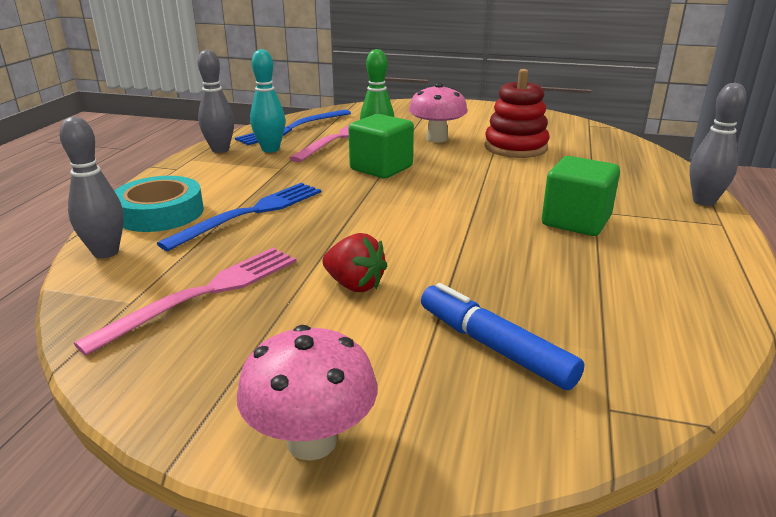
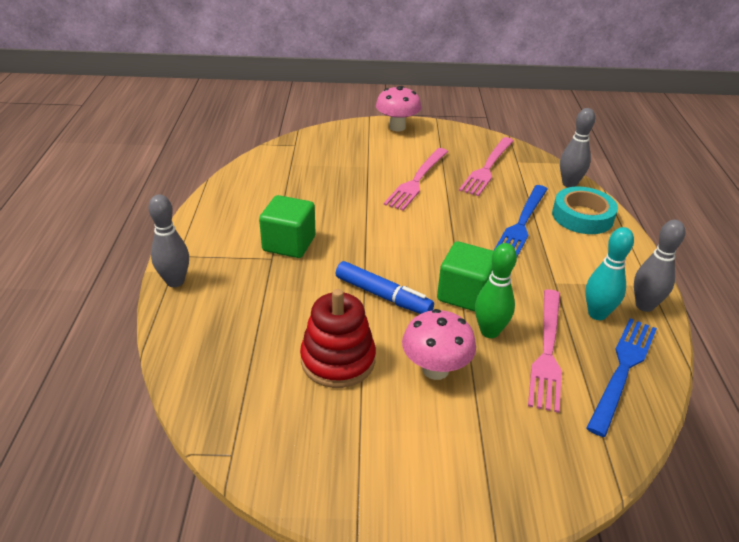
camera: 165 degrees right, 10 degrees up
(354, 285) = (417, 180): red strawberry -> pink fork
(494, 347) = (339, 159): blue marker -> blue marker (383, 295)

